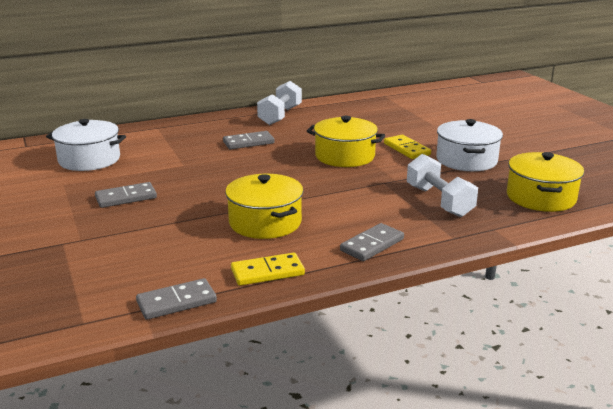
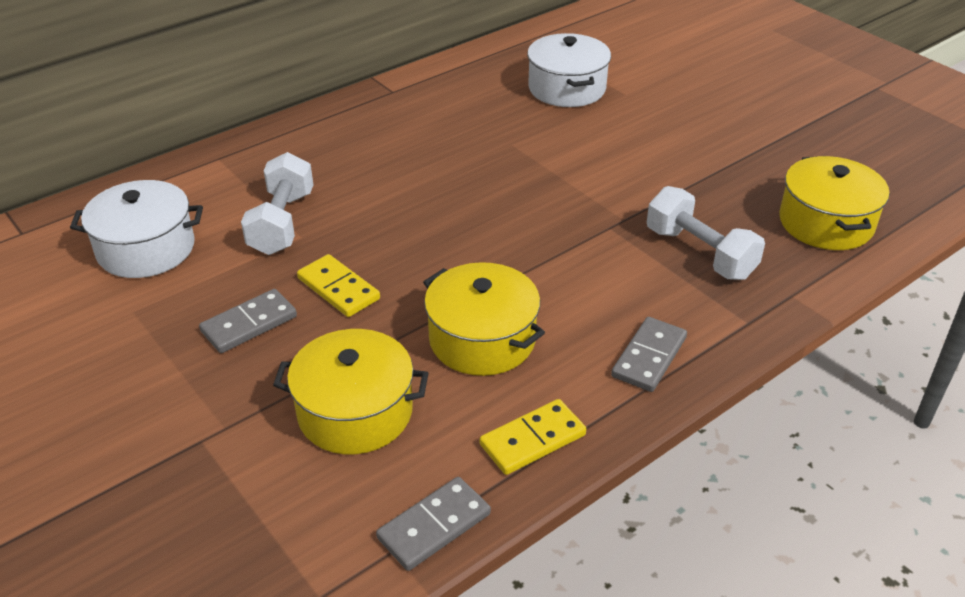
camera: 15 degrees left, 15 degrees up
(248, 142) = (377, 172): grey domino -> none
(280, 116) = (396, 105): white dumbbell -> white dumbbell (282, 223)
(345, 156) = (531, 180): yellow pot -> yellow pot (355, 412)
(407, 149) = (611, 152): yellow domino -> yellow domino (338, 288)
(466, 160) = (701, 163): white pot -> white pot (567, 88)

